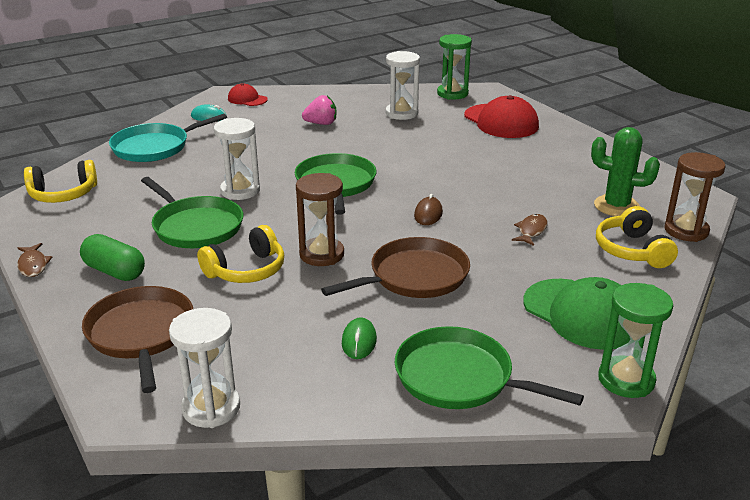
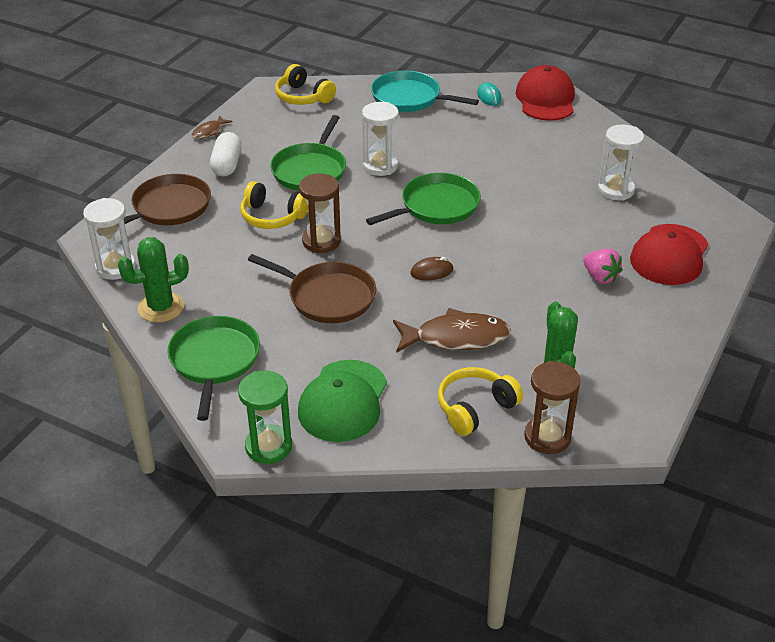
camera: 60 degrees right, 10 degrees up
(115, 271) = (227, 165): green capsule -> white capsule
(247, 99) = (545, 99): red cap -> red cap, size x1.85
(321, 124) = (541, 155): pink strawberry -> pink strawberry (600, 277)
(328, 392) = (161, 307): none -> green cactus
(359, 341) = (224, 300): green mouse -> none
(452, 94) = (702, 204): green hourglass -> none
(531, 231) = (456, 338): brown fish -> brown fish, size x2.00

